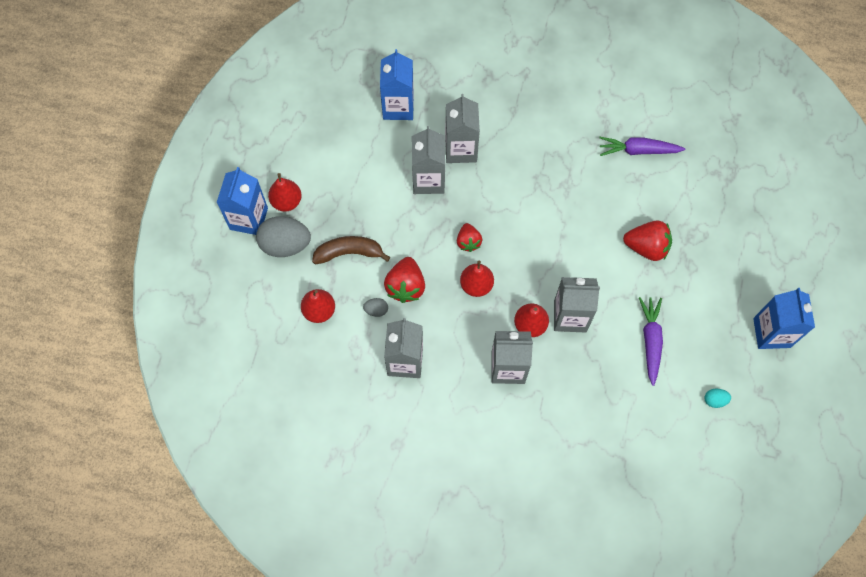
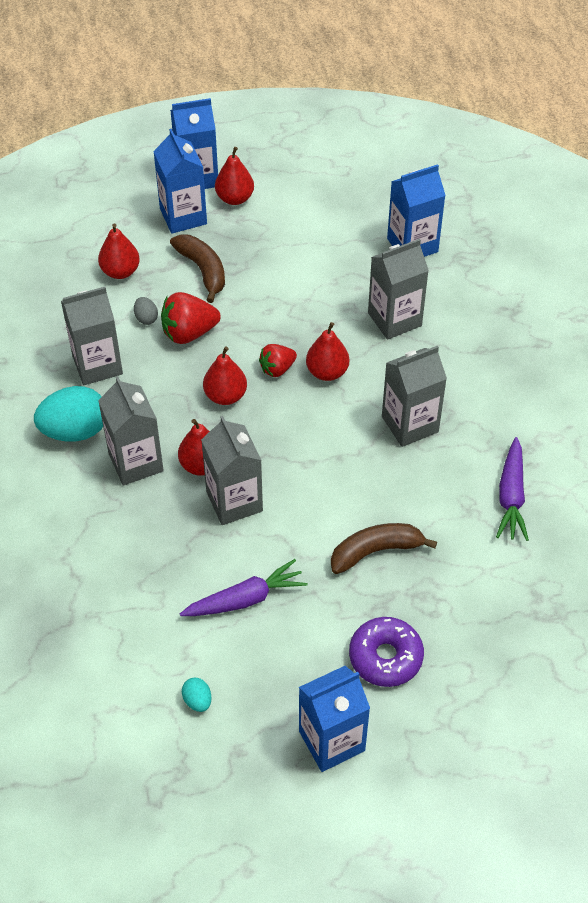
camera: 65 degrees right, 15 degrees down
(285, 245) = (183, 216): grey egg -> blue carton
(428, 180) = (335, 305): grey carton -> grey carton (410, 424)
(460, 398) = (75, 431): none -> turquoise egg
(486, 212) = (327, 372): none -> red pear
(638, 150) = (511, 496): purple carrot -> purple carrot turned 150 degrees counterclockwise
(646, 247) = (376, 551): red strawberry -> brown banana
(725, 276) = (385, 657): none -> purple donut

